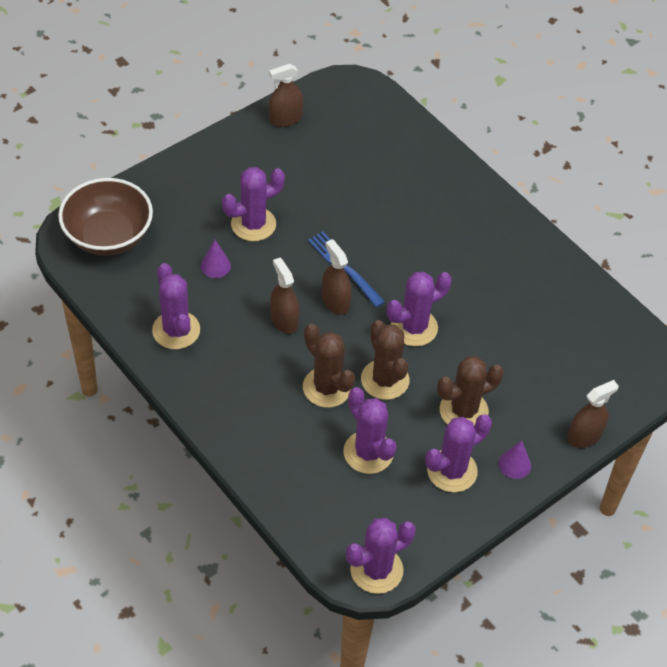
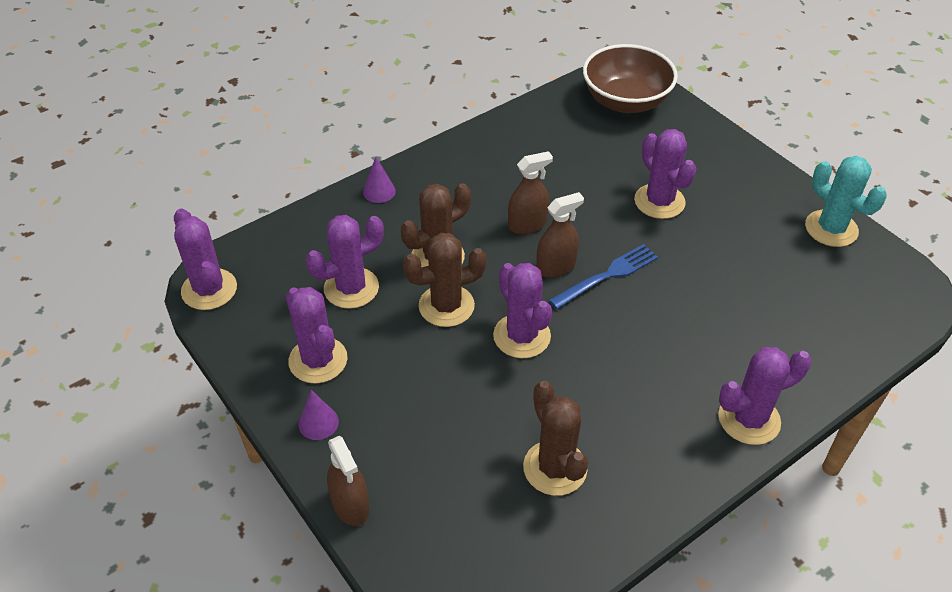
camera: 95 degrees right, 5 degrees down
(176, 330) = (511, 148): purple cactus -> purple cactus (749, 419)
(215, 266) = (596, 173): purple cone -> purple cone (379, 191)
(285, 119) = (831, 229): brown spray bottle -> turquoise cactus
(463, 411) = (399, 377): brown cactus -> brown cactus (555, 468)

